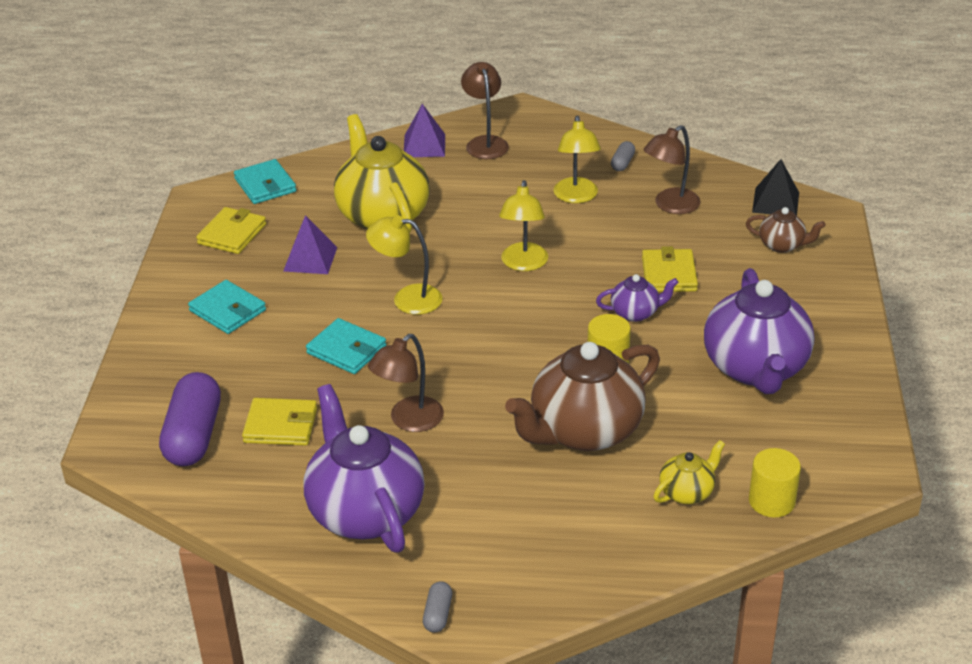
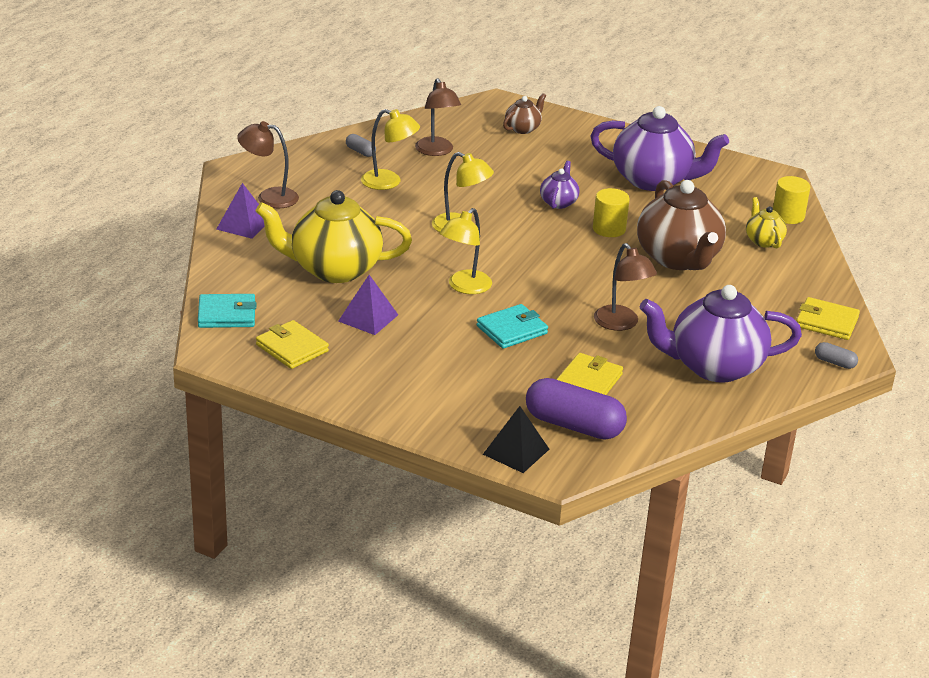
camera: 70 degrees left, 5 degrees down
(228, 310) = (410, 374): turquoise wallet -> none
(669, 274) = (522, 177): yellow wallet -> yellow wallet (826, 322)
(775, 202) = (468, 114): black pyramid -> black pyramid (516, 451)

